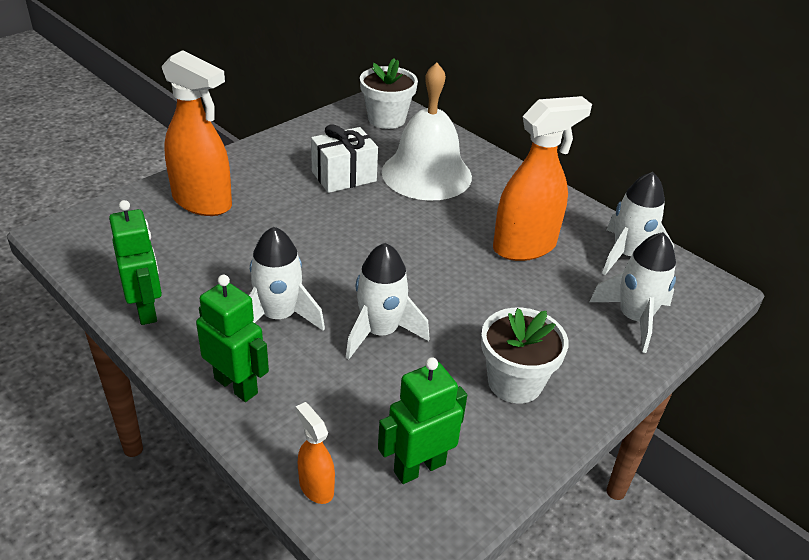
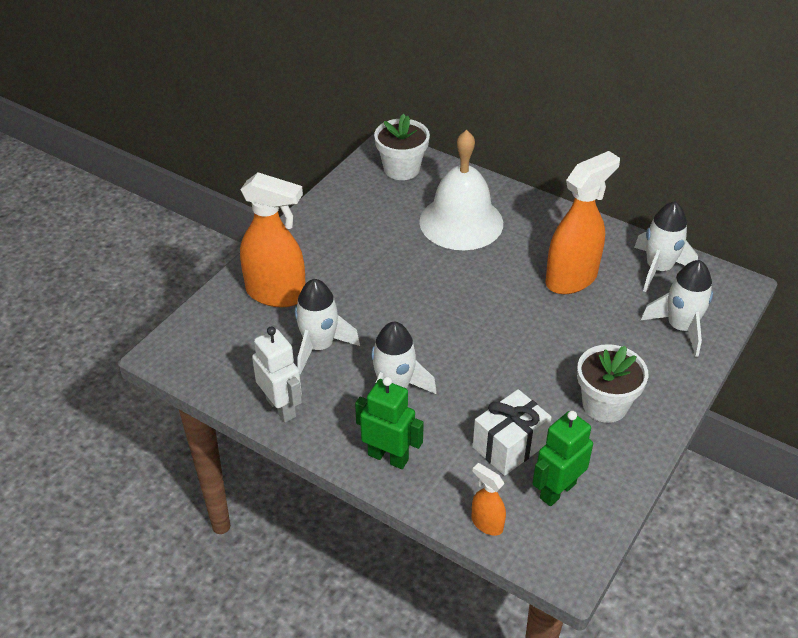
camera: 10 degrees left, 5 degrees up
(146, 309) = (281, 407): green robot -> white robot
(344, 176) = (389, 240): white gift -> white gift (509, 446)
(380, 332) = (482, 385): white rocket -> white rocket (319, 346)

